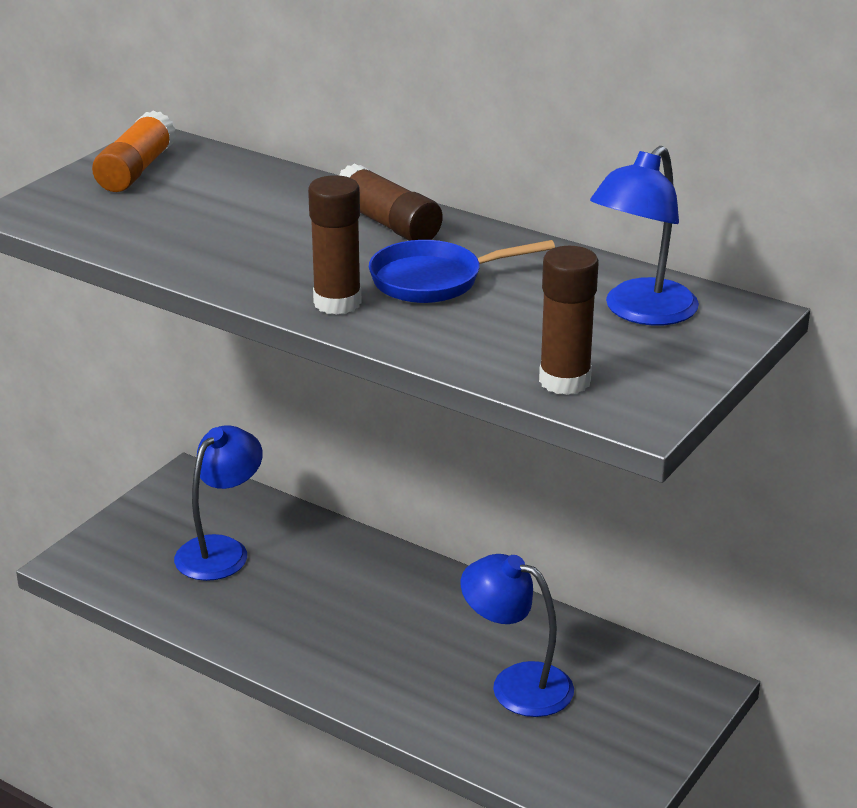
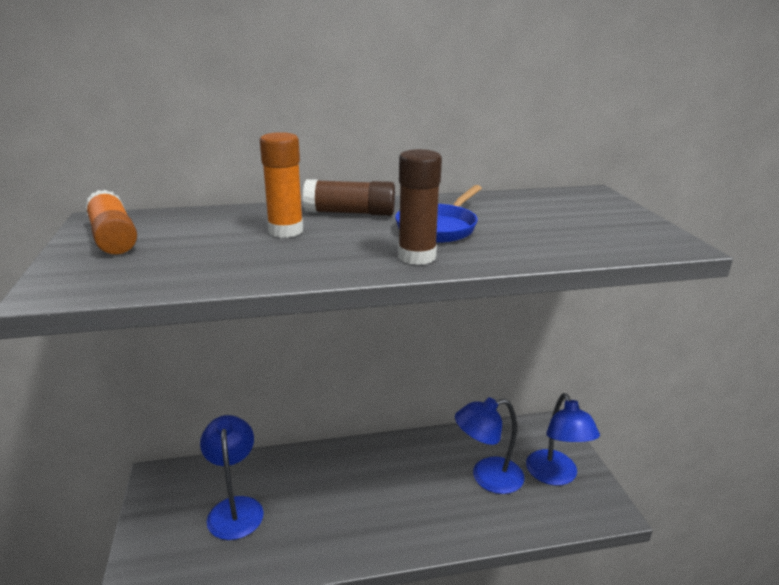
camera: 45 degrees left, 5 degrees down
(284, 222) = (285, 231): none -> orange glue stick
(564, 381) = (613, 245): brown glue stick -> none
(641, 312) = (559, 206): blue lamp -> blue lamp (555, 476)

